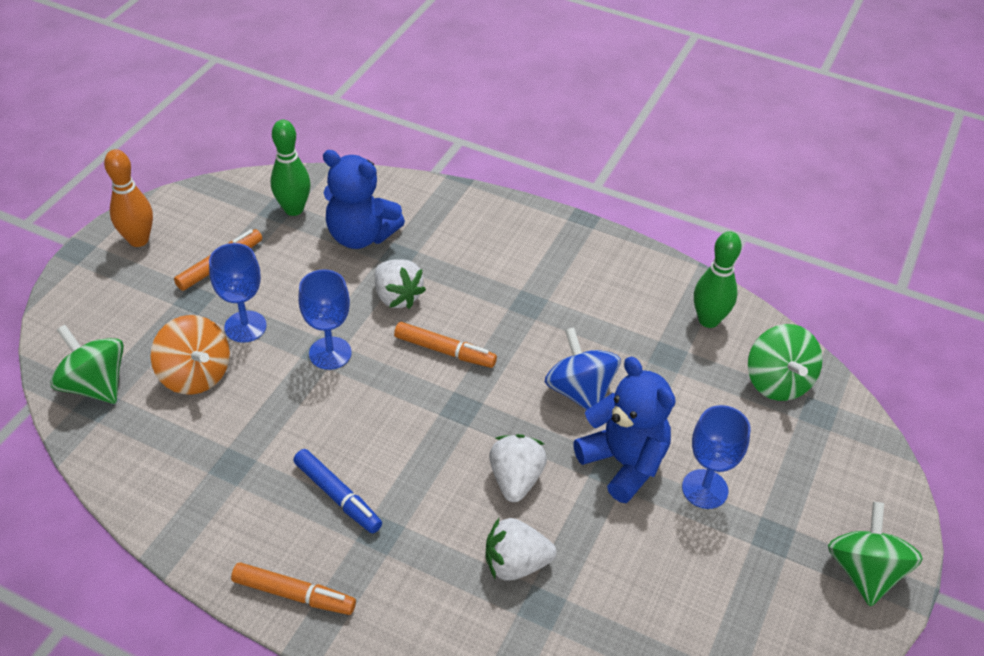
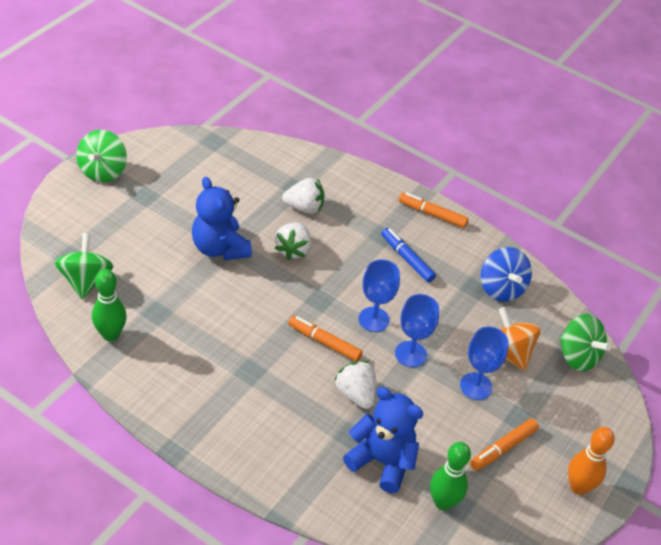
camera: 175 degrees left, 0 degrees up
(580, 391) = (232, 297): blue spinning top -> blue spinning top (501, 288)
(705, 489) = (174, 225): blue goblet -> blue goblet (373, 319)

